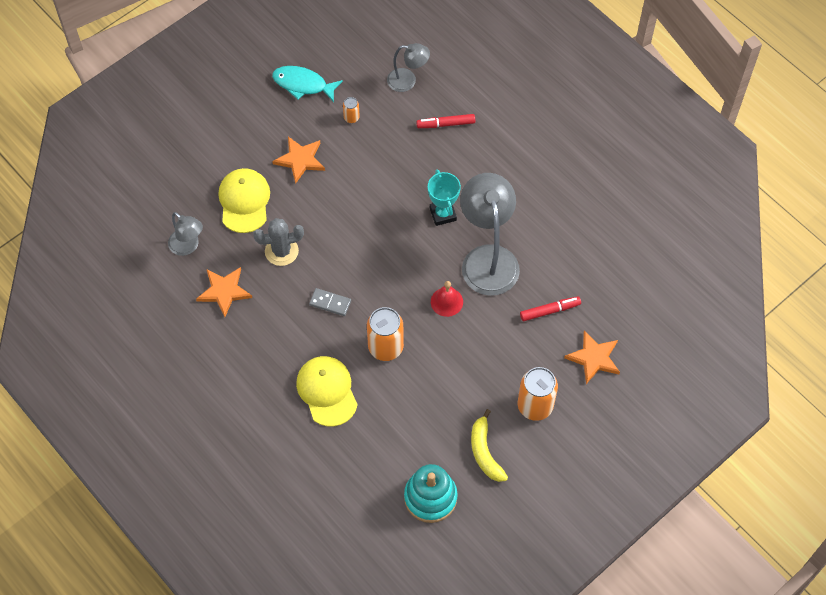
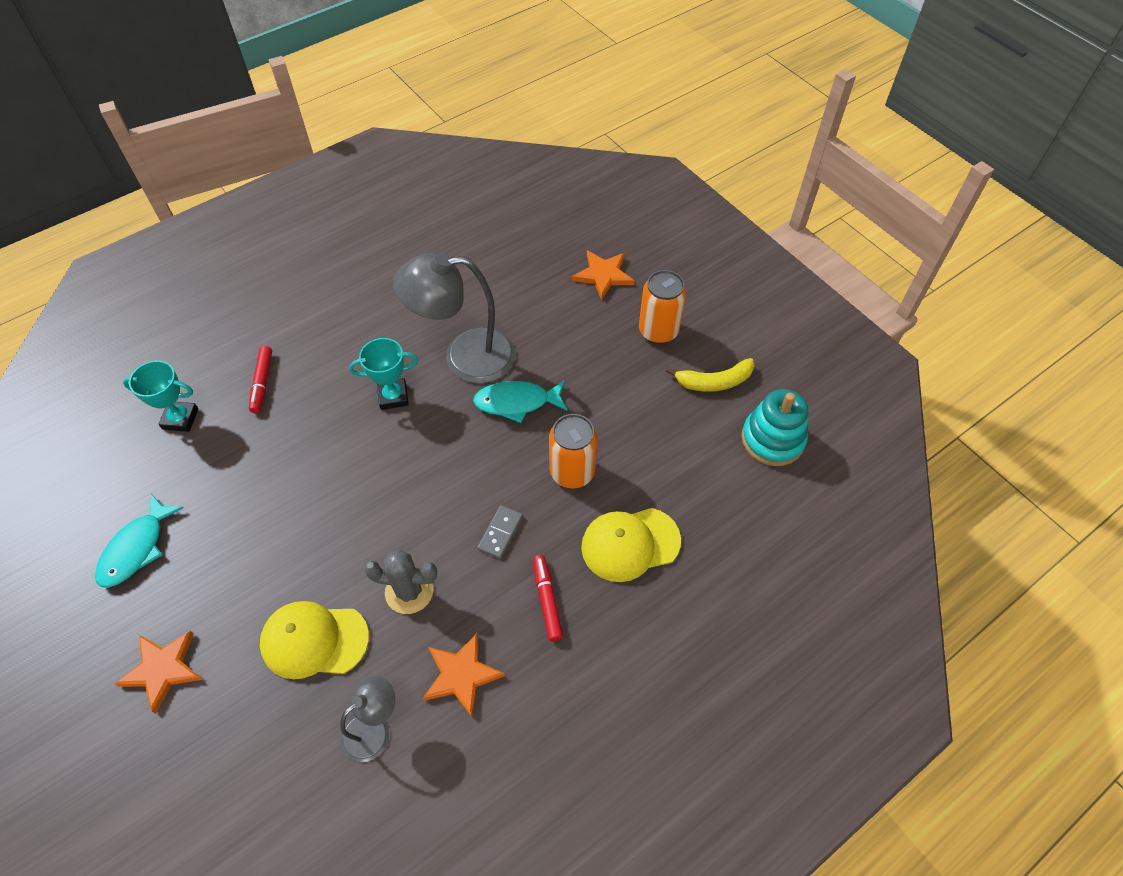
camera: 85 degrees left, 5 degrees down
(281, 251) = (409, 591): grey cactus -> grey cactus turned 75 degrees counterclockwise
(300, 160) = (264, 559): orange star -> orange star (162, 669)
(351, 118) = (215, 489): orange can -> none
(408, 81) = (180, 419): grey lamp -> turquoise trophy
(446, 301) = (516, 402): red bell -> turquoise fish
(550, 311) = (541, 306): red marker -> red marker (547, 600)

